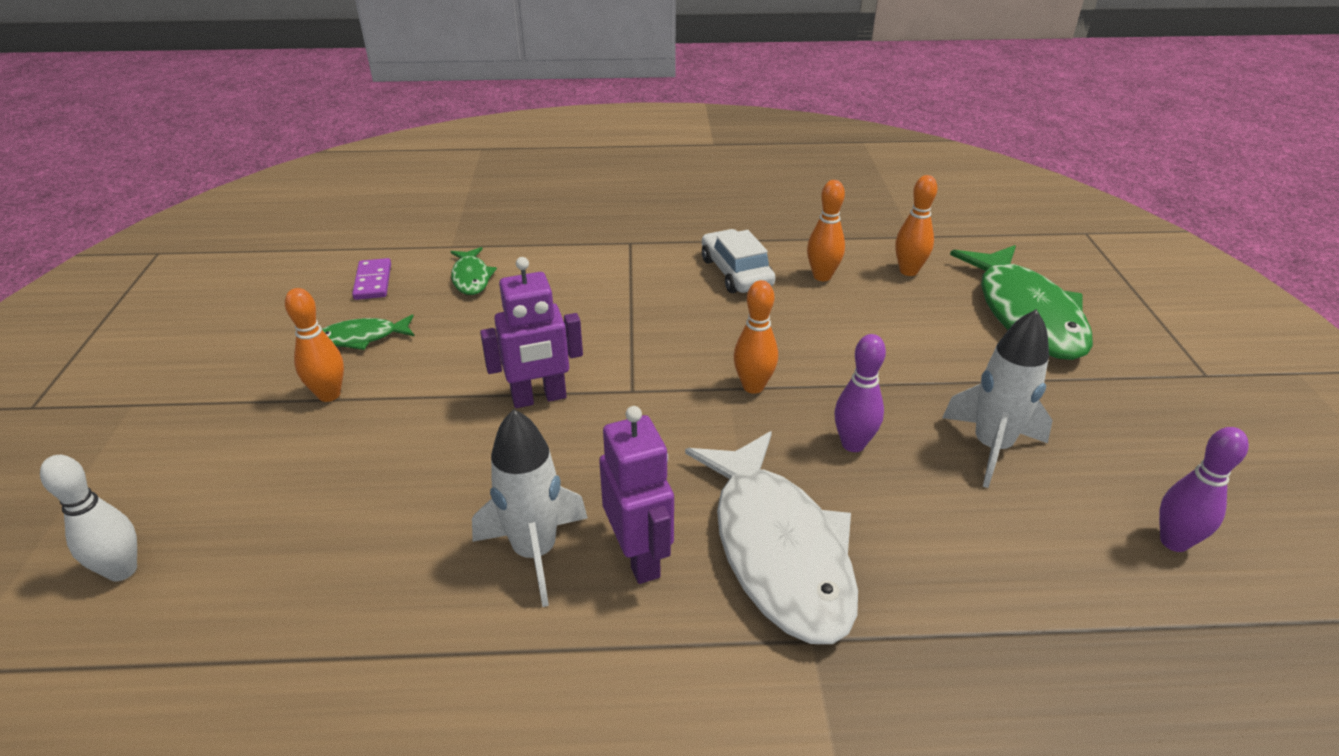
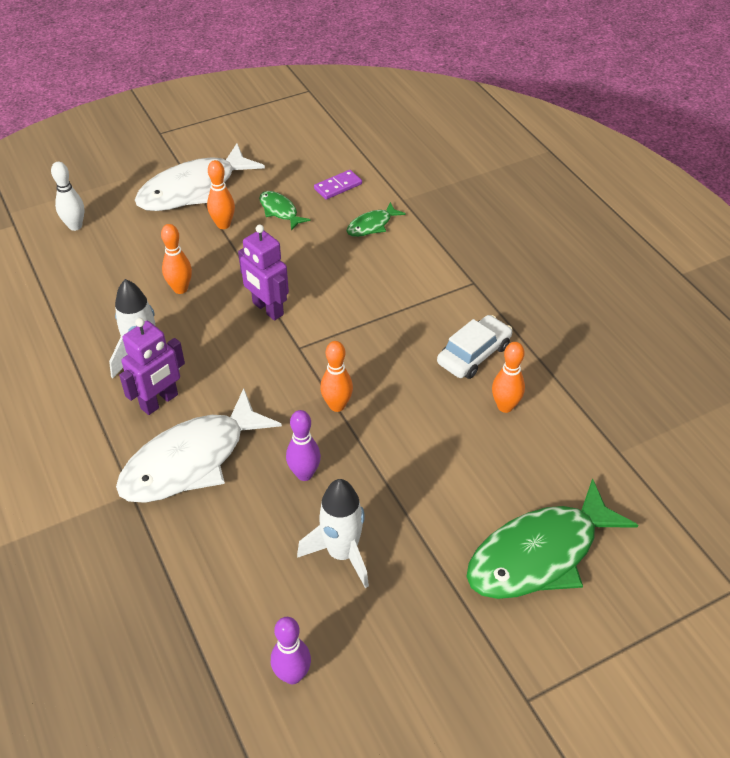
camera: 65 degrees right, 10 degrees up
(215, 404) = (193, 189): none -> white fish
(908, 271) = (554, 460): orange bowling pin -> orange bowling pin (180, 289)

